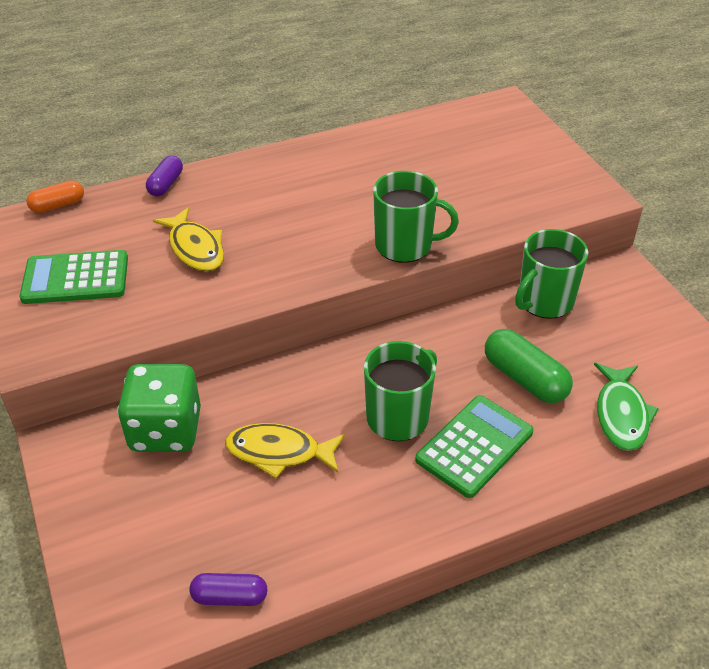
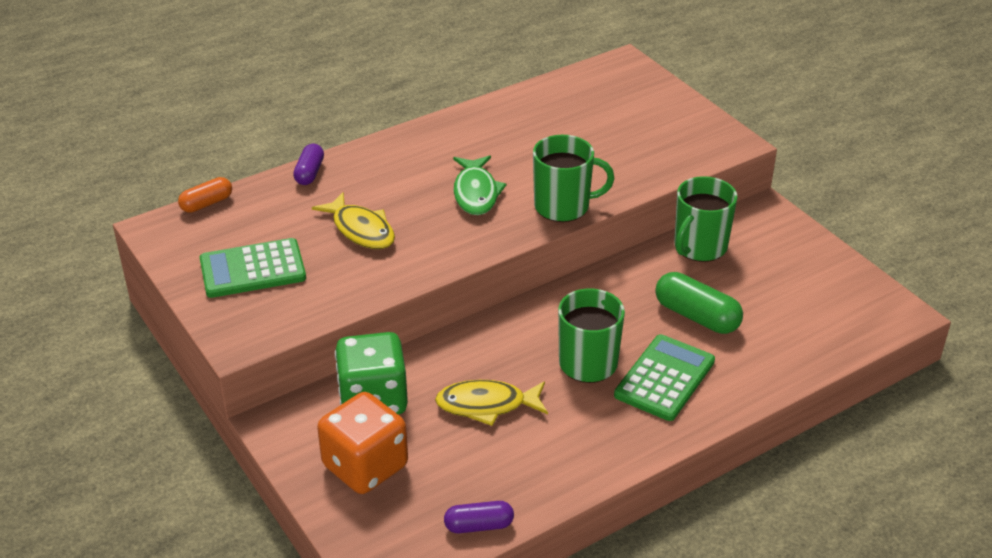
camera: 10 degrees left, 5 degrees down
(133, 506) = (365, 466): none -> orange dice
(621, 414) = (790, 336): green fish -> green fish (476, 193)

